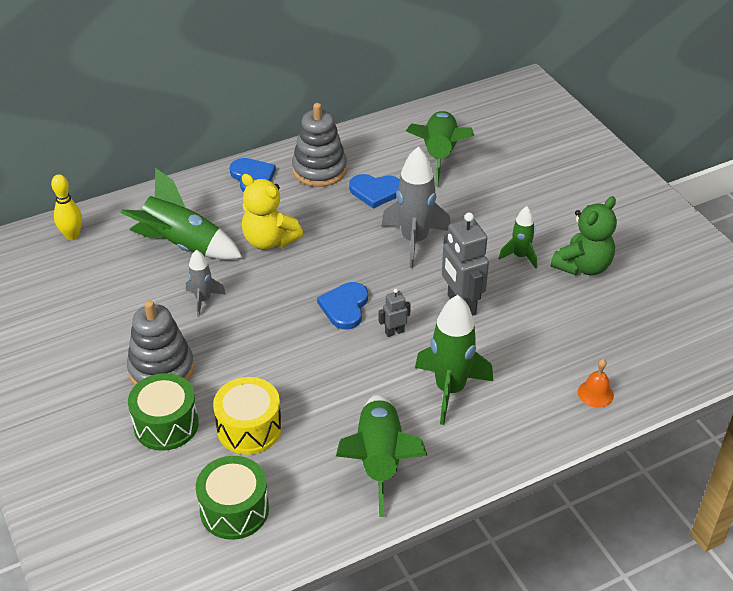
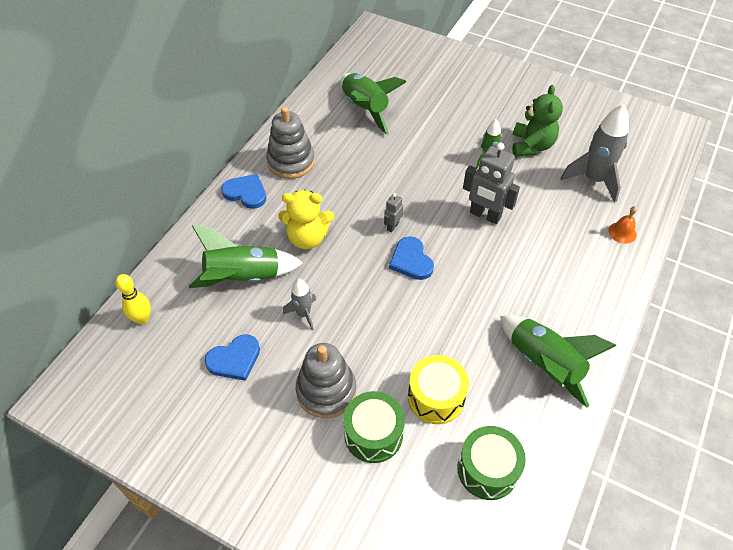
camera: 35 degrees left, 10 degrees up
(375, 191) = (347, 159): blue heart -> blue heart (234, 359)
(394, 332) = (462, 260): grey robot -> grey robot (392, 226)
(414, 240) = (409, 183): grey rocket -> grey rocket (593, 180)
(450, 389) = (537, 282): green rocket -> none

